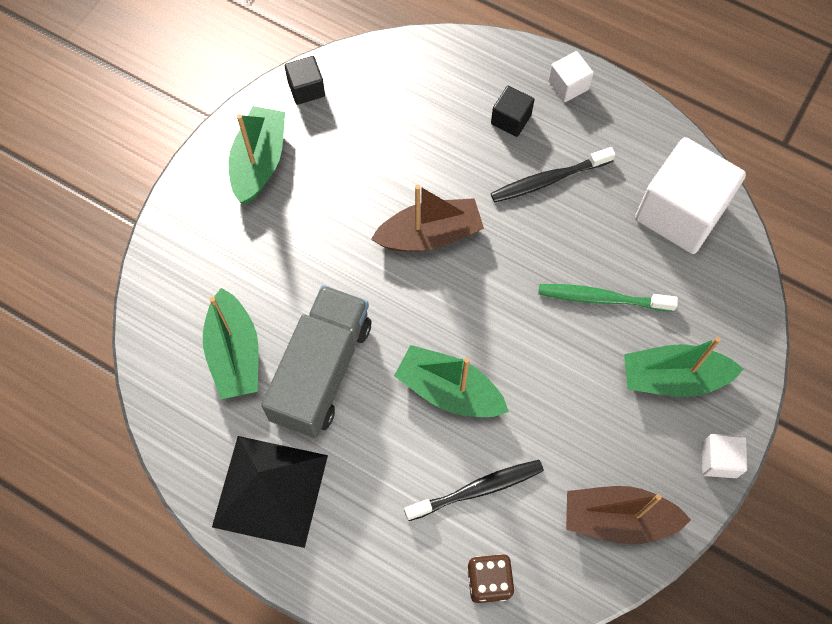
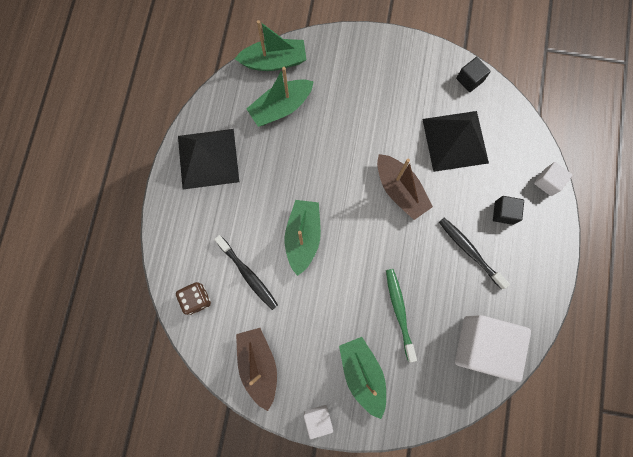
camera: 70 degrees right, 10 degrees up
(259, 162) = (407, 72): green boat -> green boat (274, 61)
(321, 371) = (288, 159): grey truck -> none
(387, 140) = (455, 141): none -> black pyramid
(568, 85) = (547, 242): white cube -> white cube (547, 182)

